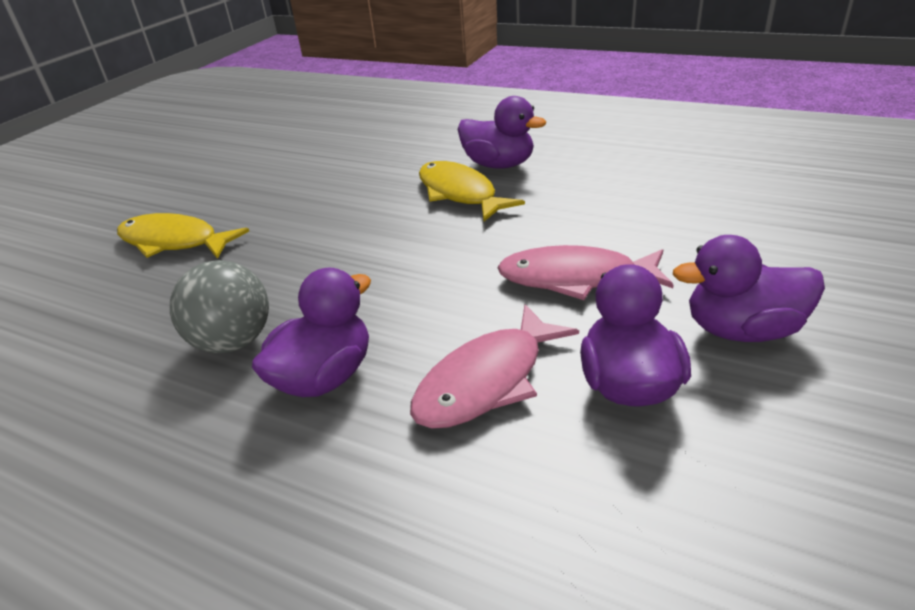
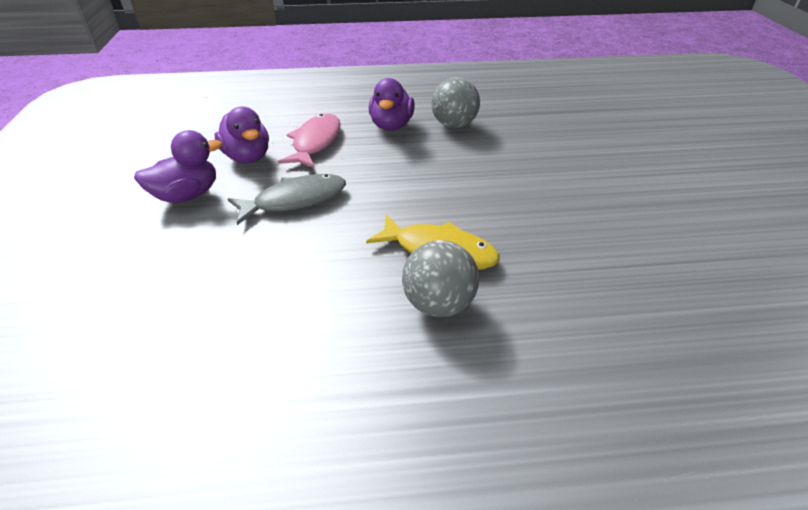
camera: 145 degrees right, 5 degrees up
(174, 242) = (587, 154): yellow fish -> none
(499, 165) = (438, 304): purple duck -> grey ball
(575, 278) = (295, 200): pink fish -> grey fish

